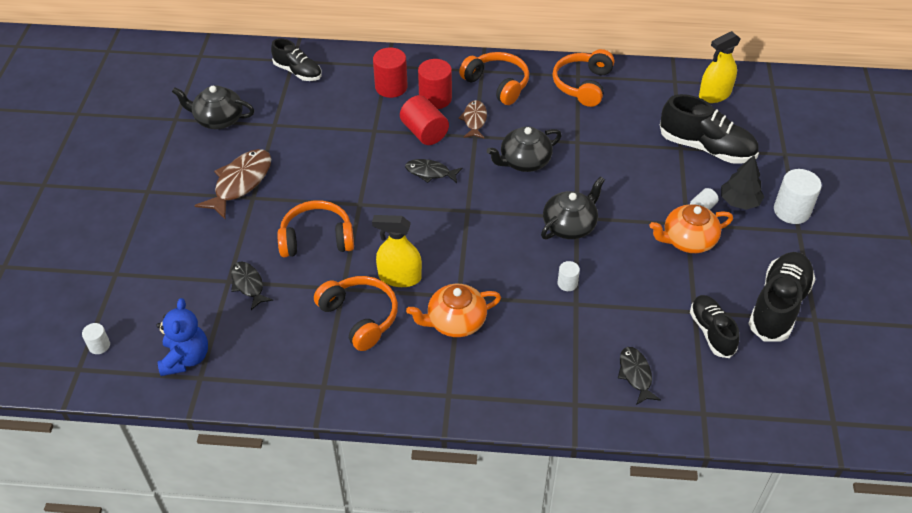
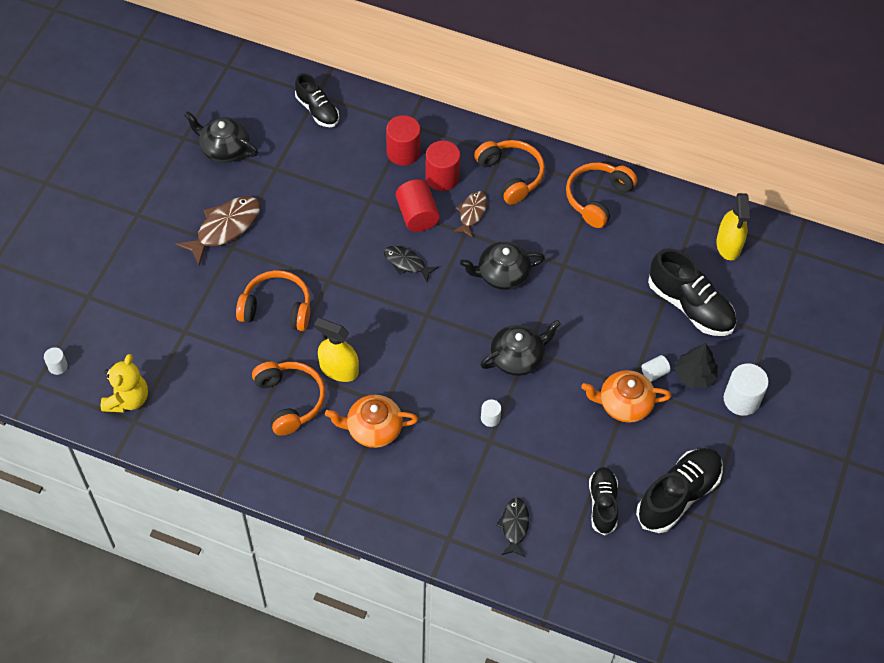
camera: 15 degrees right, 10 degrees up
(186, 358) = (127, 399): blue teddy bear -> yellow teddy bear
(248, 285) = (201, 340): black fish -> none
(714, 95) = (728, 245): yellow spray bottle -> yellow spray bottle turned 75 degrees counterclockwise

